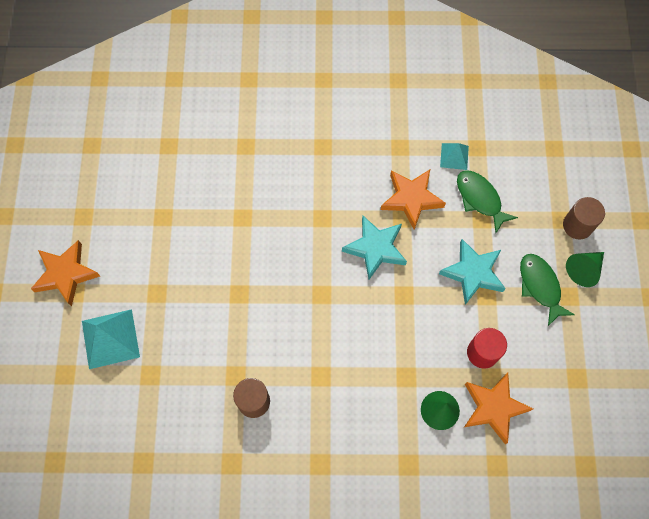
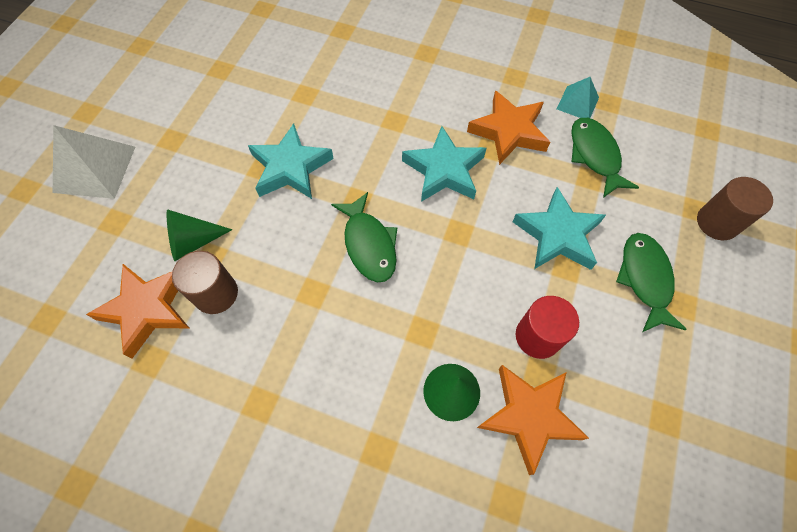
camera: 20 degrees right, 5 degrees down
(66, 274) = (89, 92): orange star -> orange star (147, 309)
(110, 338) = (95, 169): turquoise pyramid -> white pyramid
(261, 285) = (290, 167): none -> turquoise star
(345, 327) = (369, 244): none -> green fish
(584, 270) = (713, 278): green cone -> green cone (193, 242)

